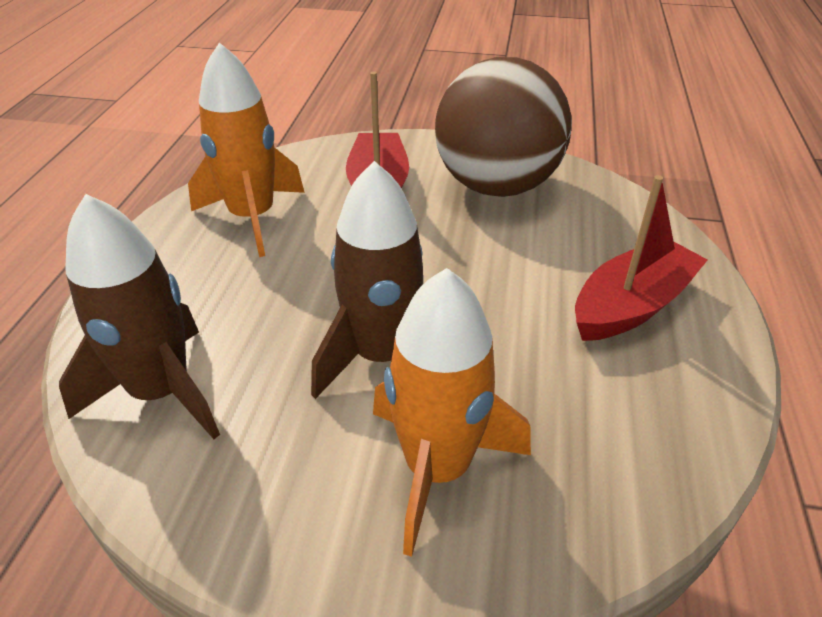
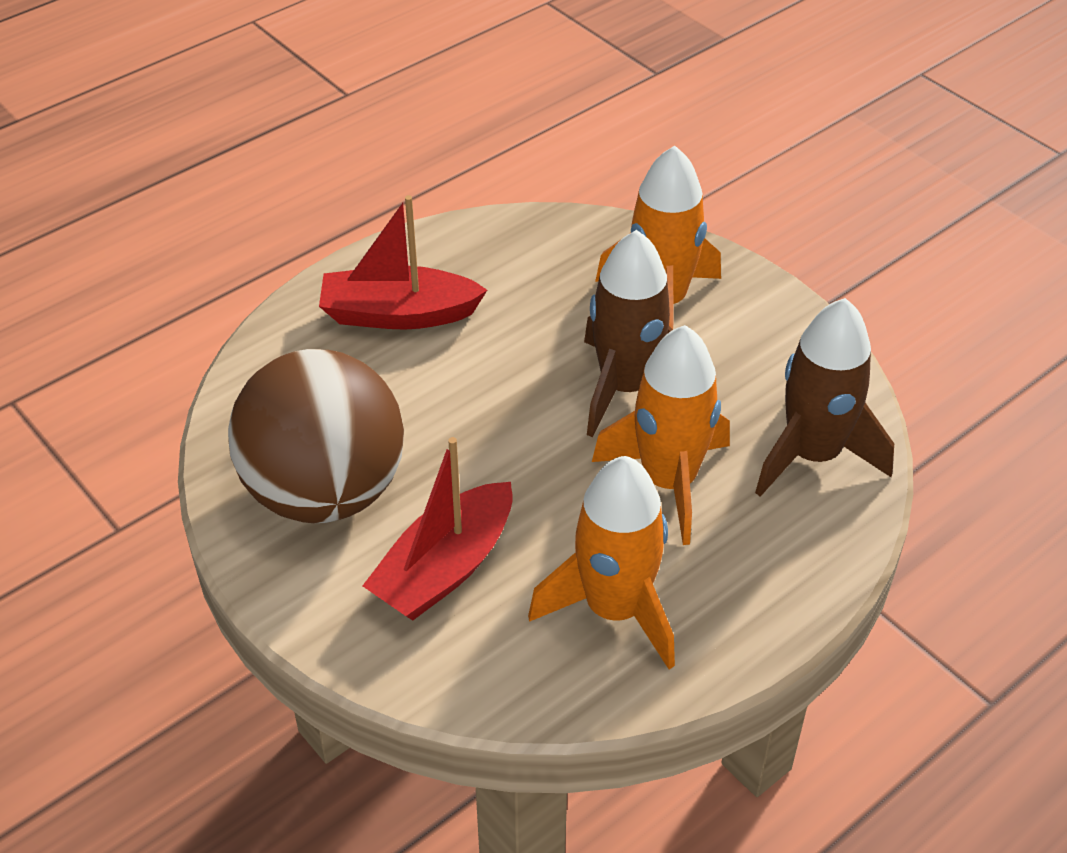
camera: 140 degrees left, 5 degrees up
(278, 303) = (668, 481): none -> orange rocket

